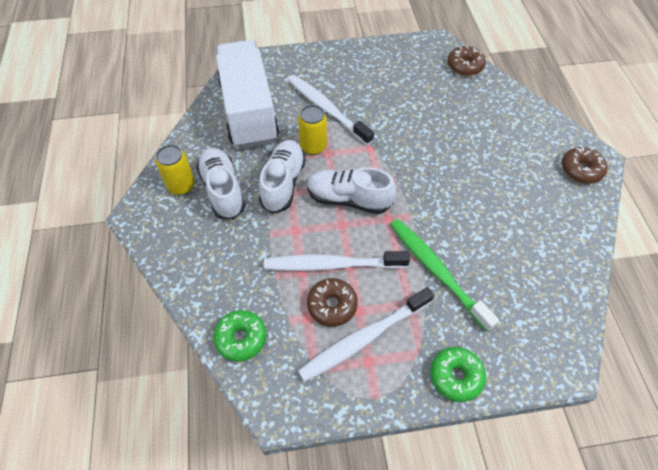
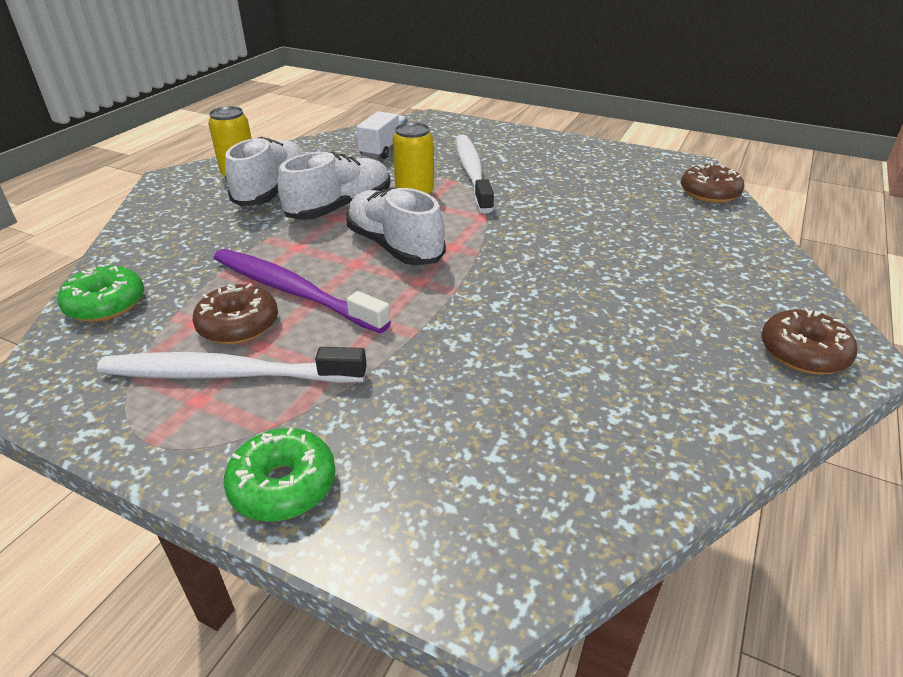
camera: 35 degrees right, 20 degrees down
(248, 111) = (384, 149): white truck -> white truck, size x0.44
(332, 264) = (293, 291): white toothbrush -> purple toothbrush
(436, 271) = (416, 357): green toothbrush -> none

